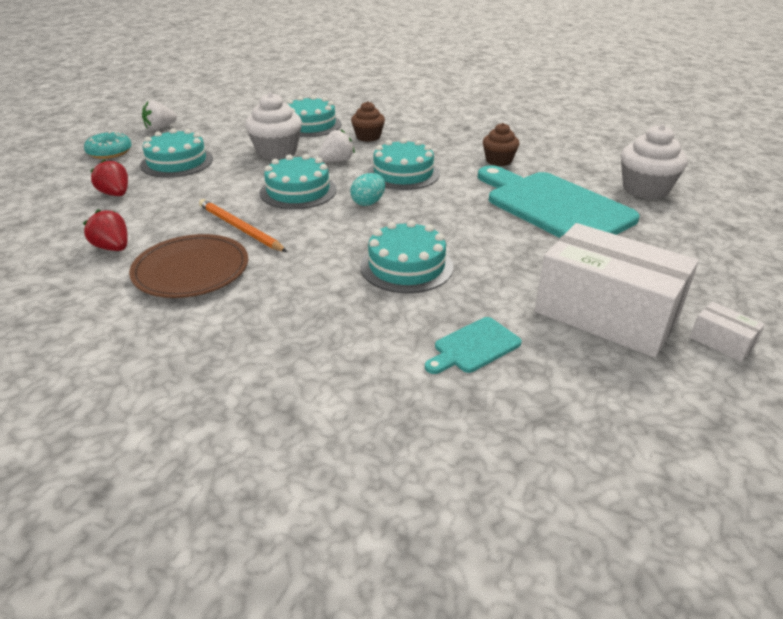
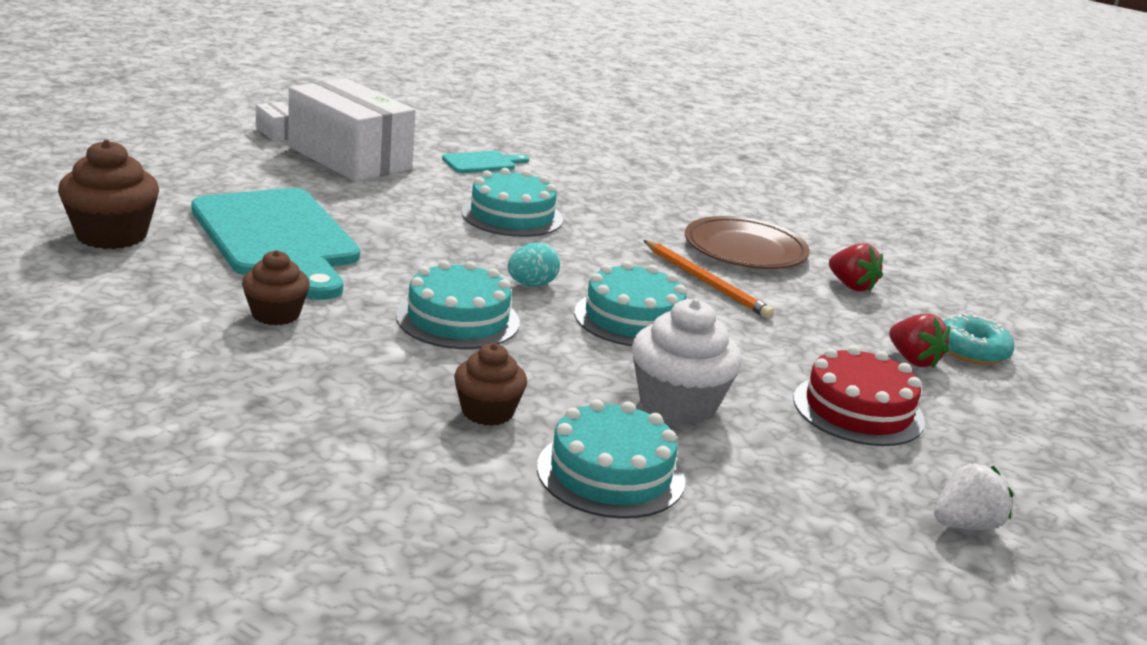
camera: 175 degrees left, 10 degrees down
(110, 152) = (1009, 459): turquoise donut -> turquoise donut (971, 351)
(177, 162) = (858, 410): turquoise cake -> red cake
(337, 161) = (564, 362): white strawberry -> none
(645, 189) = (112, 235): white cupcake -> brown cupcake

